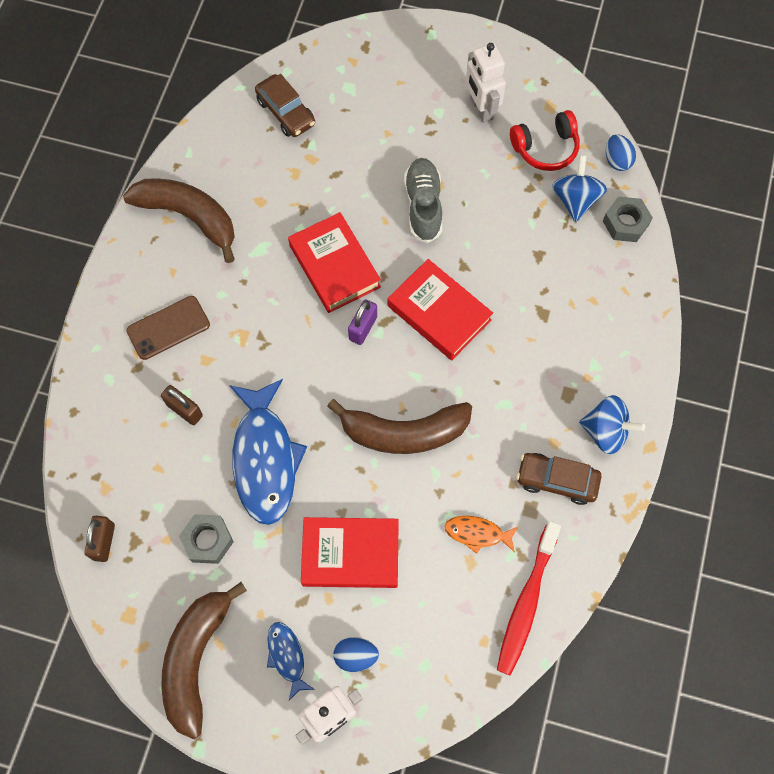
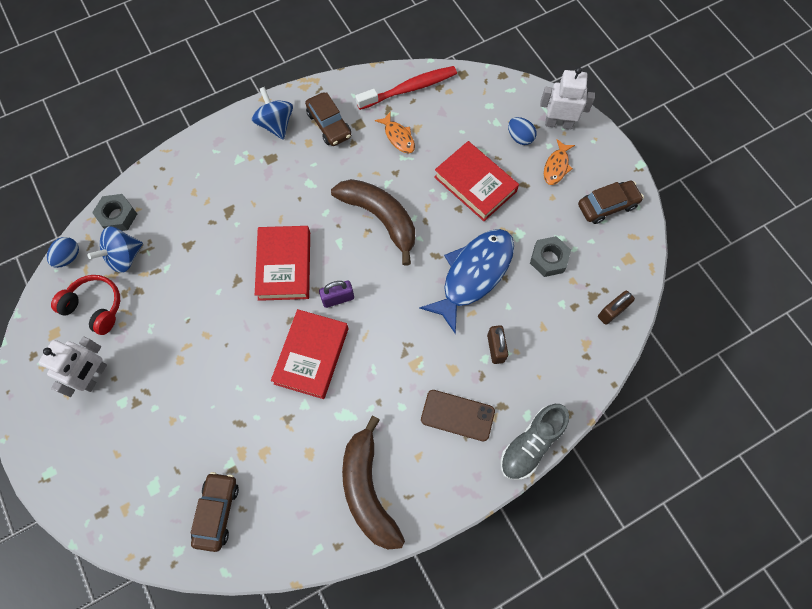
camera: 135 degrees left, 0 degrees up
(196, 659) = (607, 205): brown banana -> brown car
(287, 656) = (556, 166): blue fish -> orange fish
(423, 206) = (213, 343): grey shoe -> grey shoe (531, 444)

